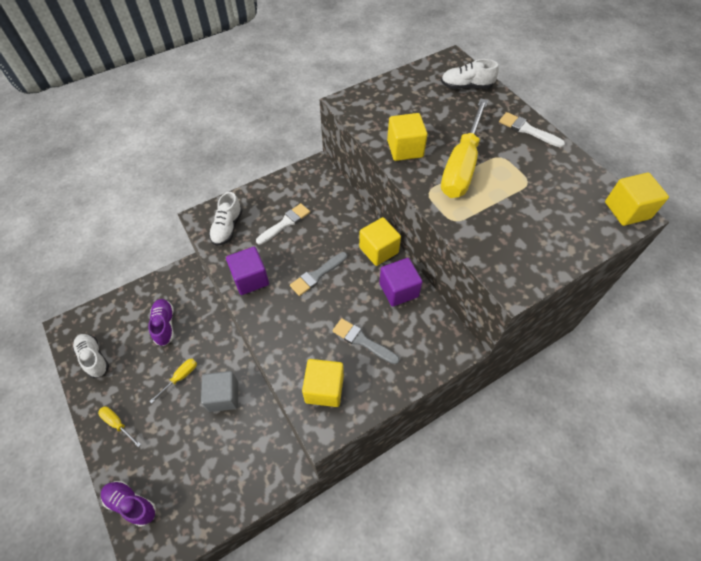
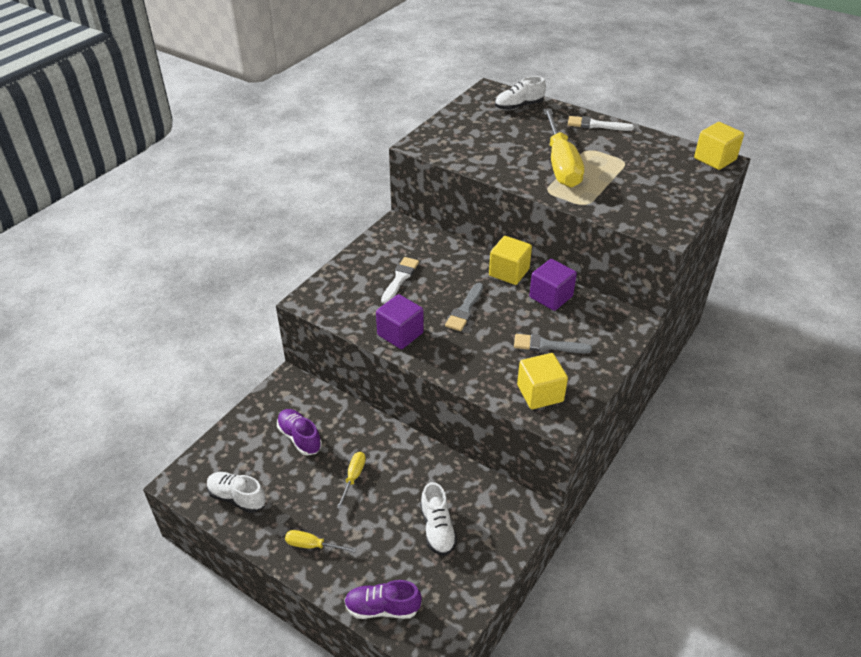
camera: 25 degrees left, 15 degrees down
(223, 396) = (414, 476): grey cube -> none
(227, 228) = (342, 300): white shoe -> white shoe (437, 529)
(405, 149) = (501, 165): yellow cube -> none

